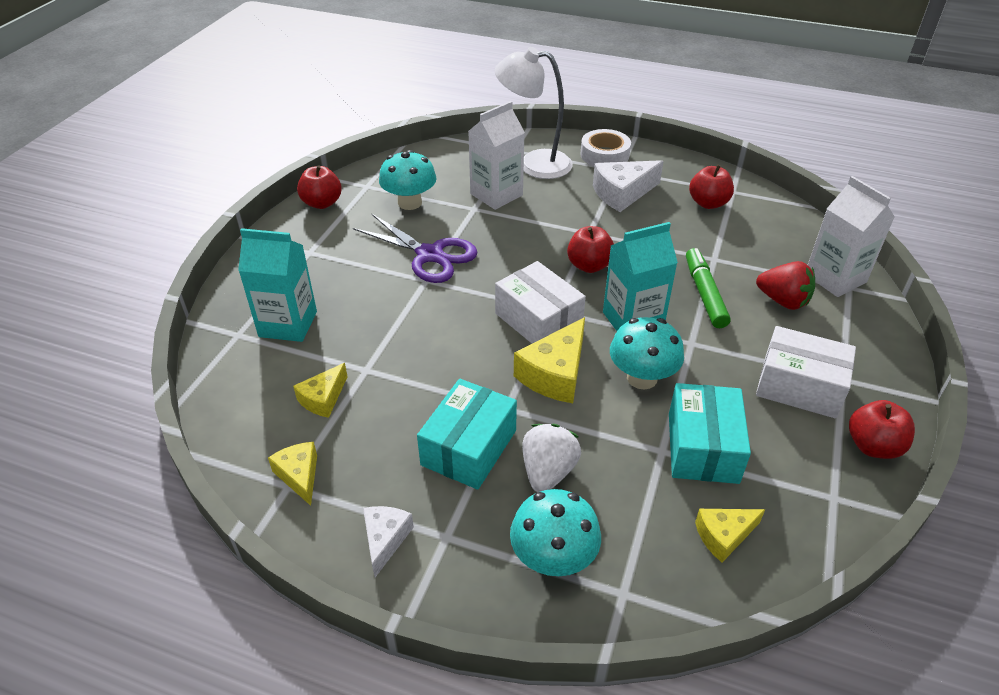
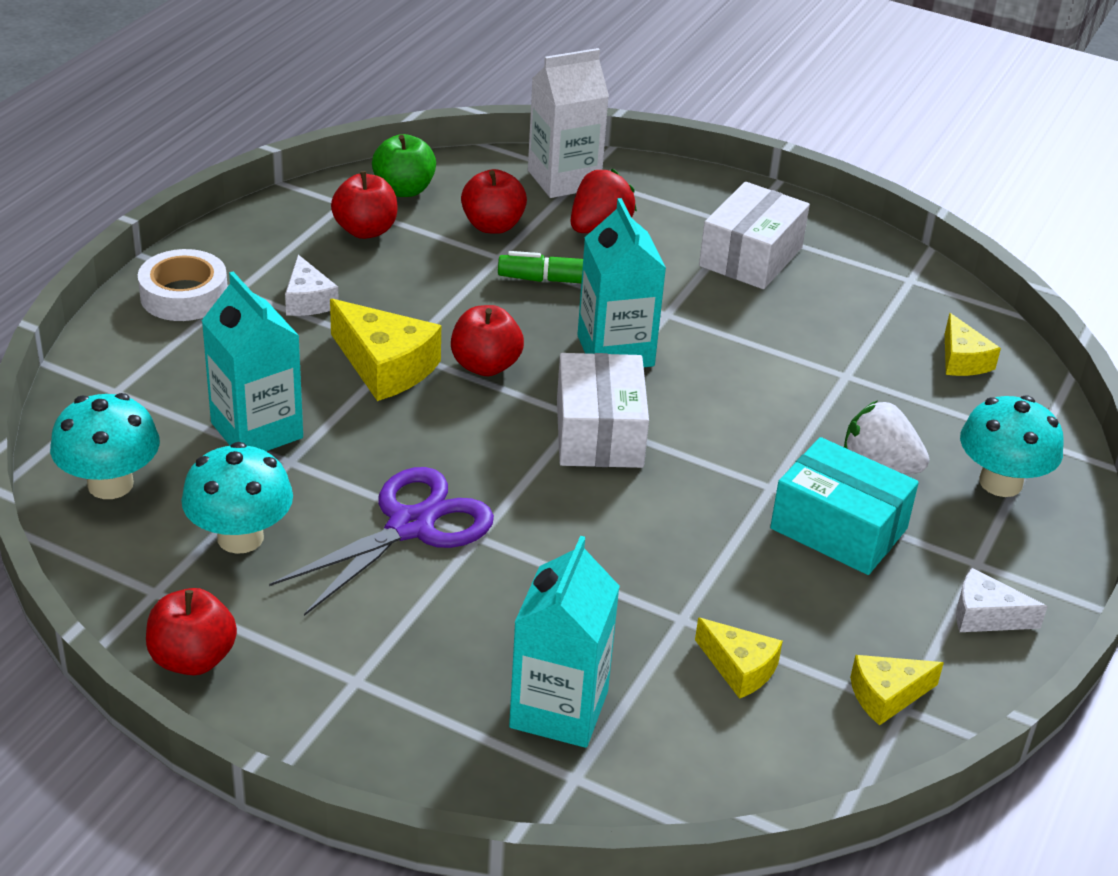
camera: 85 degrees left, 5 degrees down
(496, 195) = (257, 430): white carton -> turquoise carton
(534, 163) = (175, 374): white lamp -> none
(538, 320) = (599, 433): white box -> white box turned 60 degrees counterclockwise
(555, 374) = (711, 435): yellow cheese -> yellow cheese (385, 366)
(622, 193) = (308, 300): white cheese -> white cheese, size x0.61
(642, 378) = (725, 365): turquoise mushroom -> turquoise mushroom (110, 484)
(702, 447) = (841, 345): turquoise box -> none
(766, 211) = (404, 190): none -> green apple
(873, 446) = (842, 236): red apple -> red apple (492, 226)

